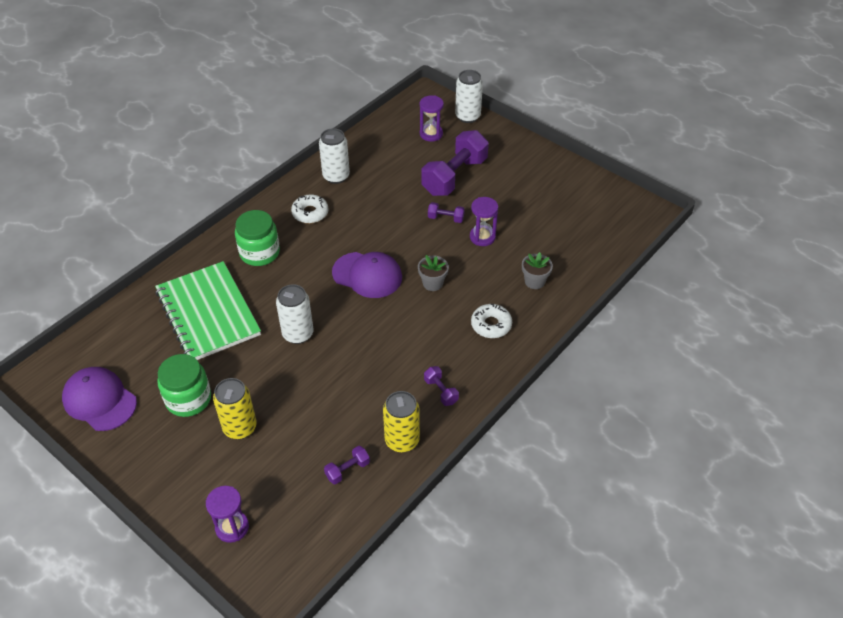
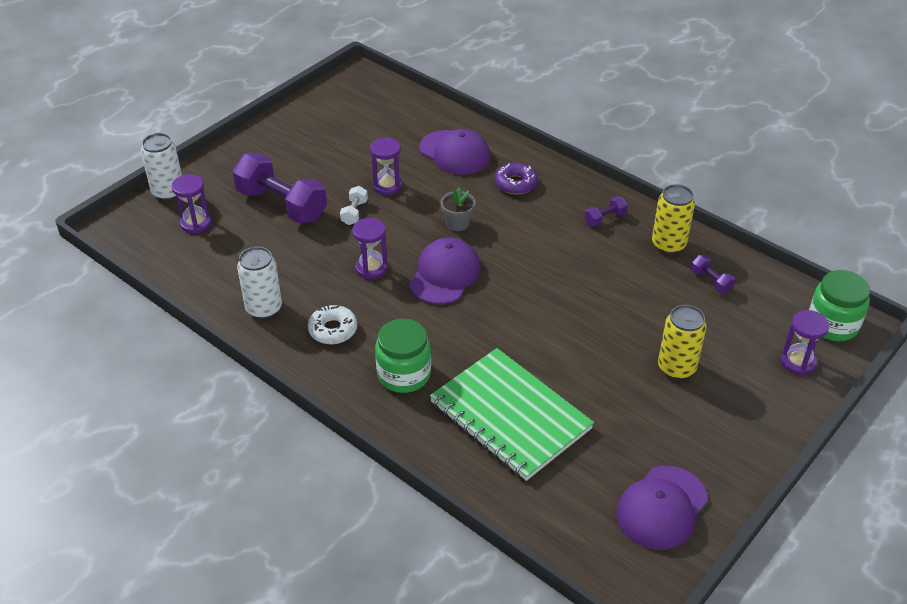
camera: 90 degrees left, 5 degrees down
(188, 399) = (645, 418): green jar -> green jar (832, 324)
(208, 313) = (510, 415): green notebook -> green notebook turned 75 degrees clockwise
(298, 334) = (538, 329): white can -> none
(377, 231) = (371, 268): none -> purple hourglass
(445, 218) = (354, 212): purple dumbbell -> white dumbbell
(491, 325) = (515, 183): white donut -> purple donut
(534, 281) = (455, 153): grey flower pot -> purple cap

